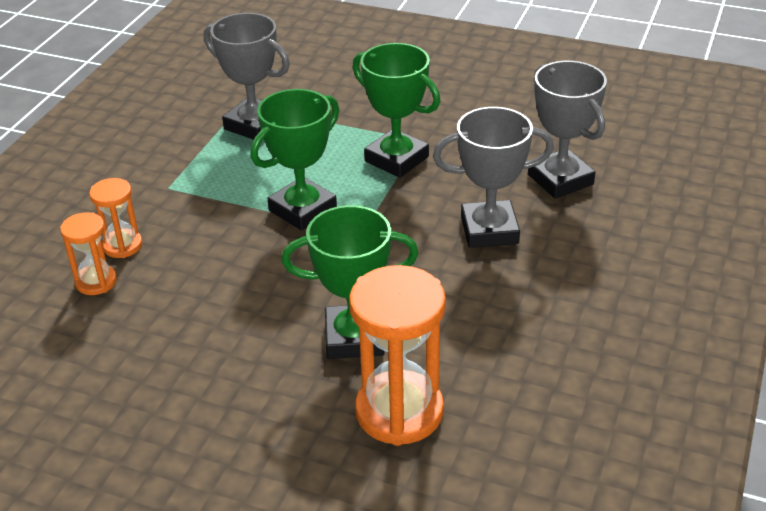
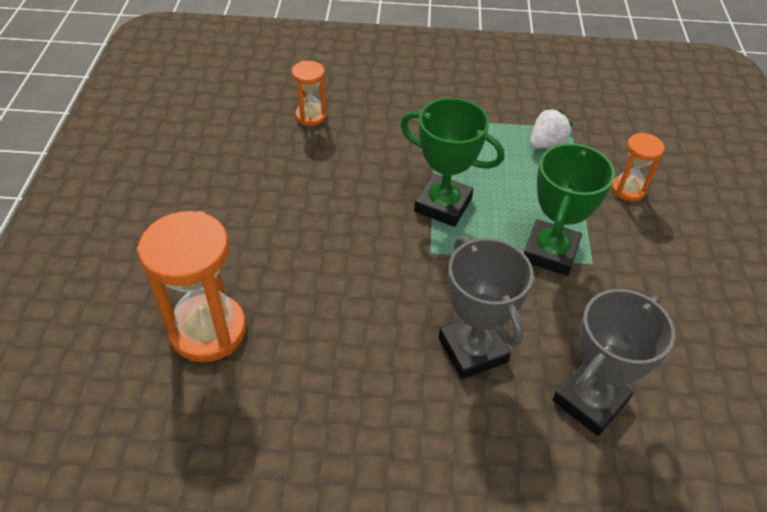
camera: 70 degrees right, 10 degrees up
(122, 246) = (355, 116): orange hourglass -> orange hourglass (628, 190)
(254, 125) = (546, 143): grey trophy -> white strawberry
(354, 338) = (289, 280): green trophy -> none

